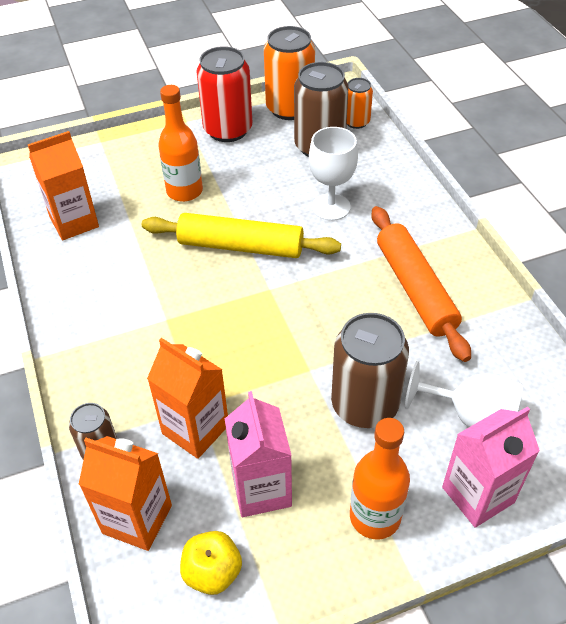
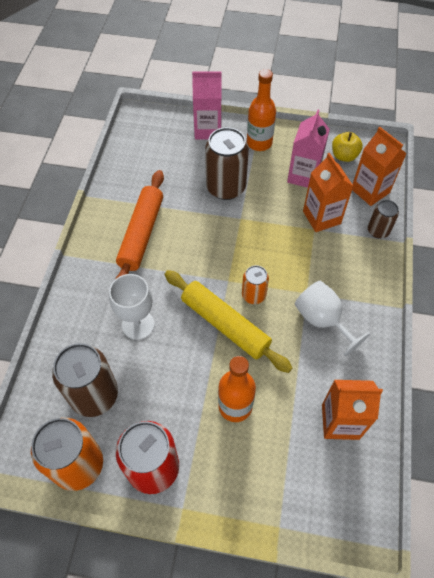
camera: 150 degrees left, 10 degrees up
(356, 122) = (40, 407): orange can -> orange can (253, 295)
(471, 416) = (179, 158): white goblet -> white goblet (322, 320)

